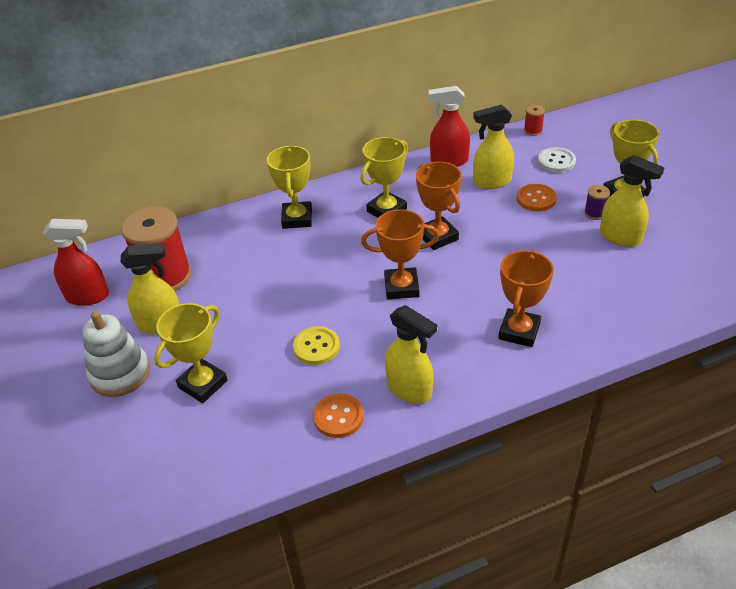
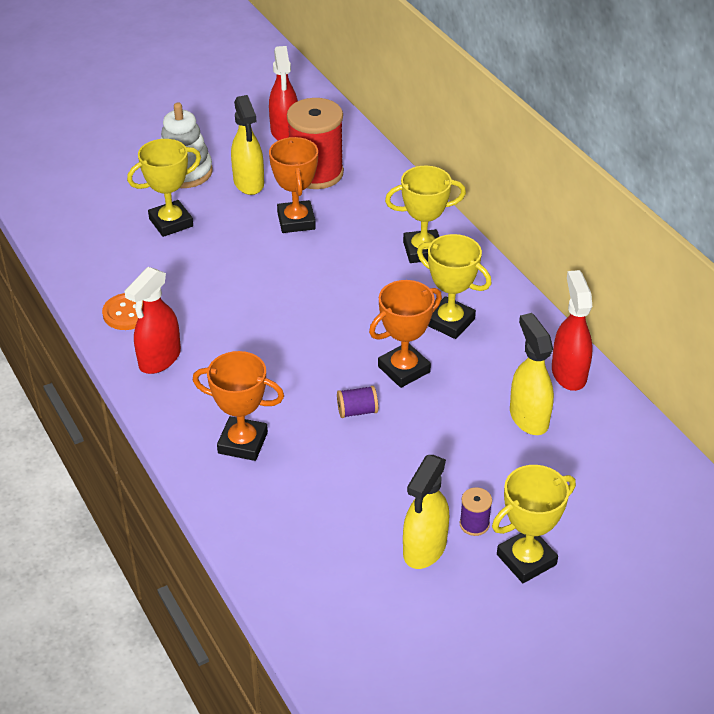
camera: 80 degrees right, 0 degrees up
(203, 384) = (171, 222): yellow trophy -> yellow trophy turned 60 degrees counterclockwise
(316, 347) = (218, 289): yellow button -> none
(401, 287) = (311, 344): orange trophy -> orange trophy (296, 221)
(409, 389) = (159, 359): yellow spray bottle -> red spray bottle
(483, 264) = (357, 411): none -> purple spool
(533, 131) = (670, 463): red spool -> none
(536, 199) = (497, 463): orange button -> none
(556, 161) = (594, 487): white button -> none

